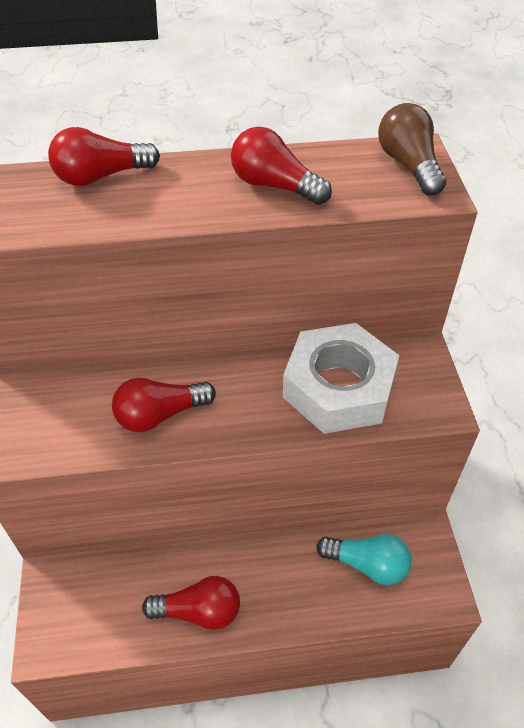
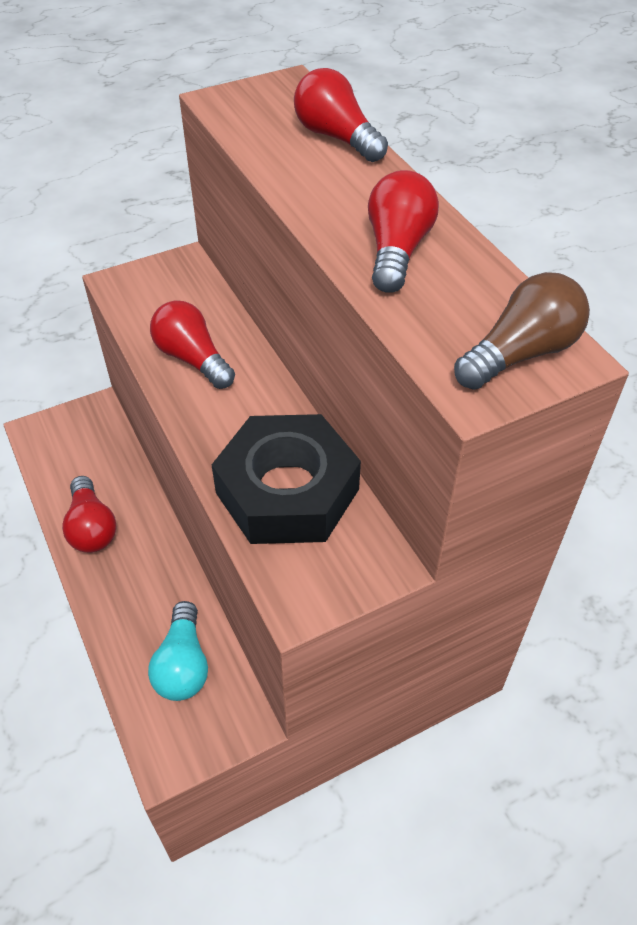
camera: 70 degrees right, 0 degrees up
(338, 388) = (287, 491): white nut -> black nut

